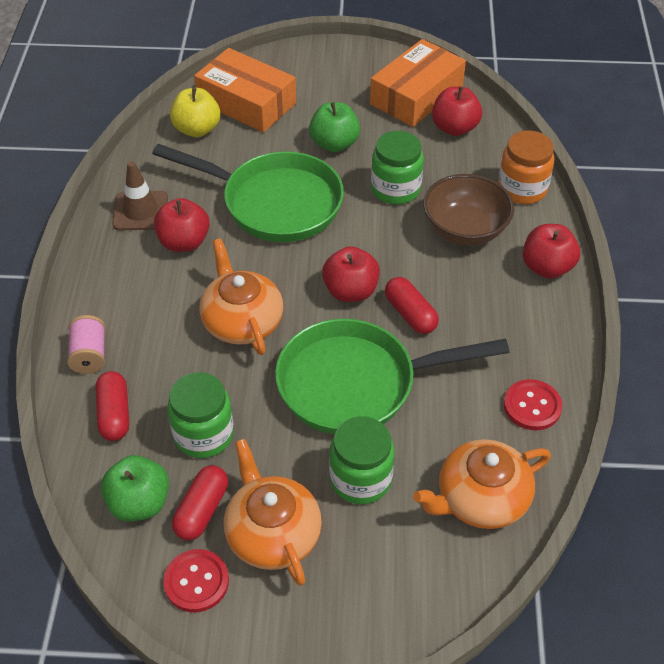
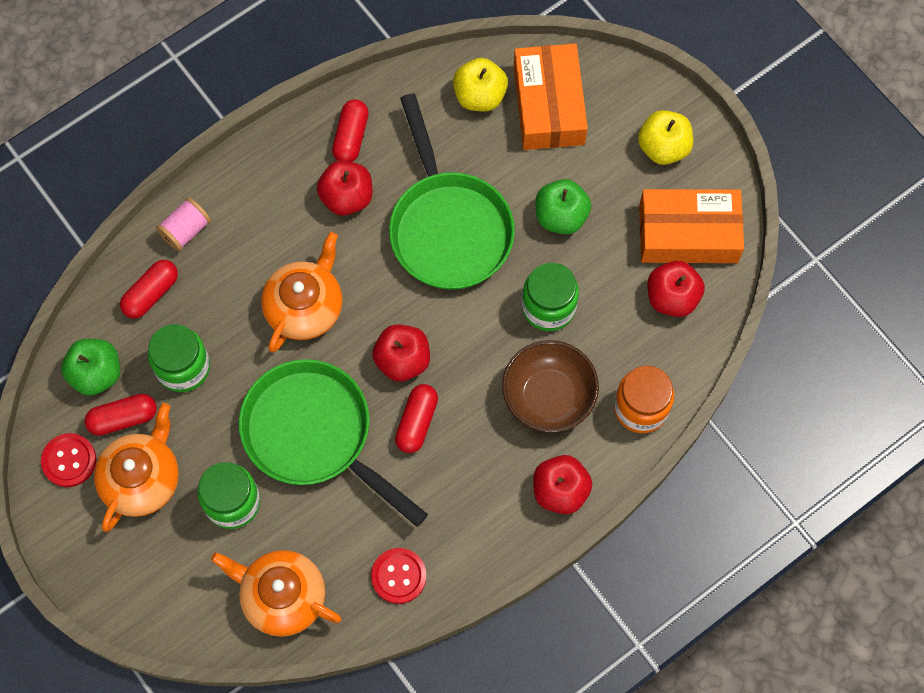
camera: 50 degrees right, 20 degrees up
(140, 211) = (351, 137): brown traffic cone -> red capsule
(342, 71) = (663, 148): none -> yellow apple

